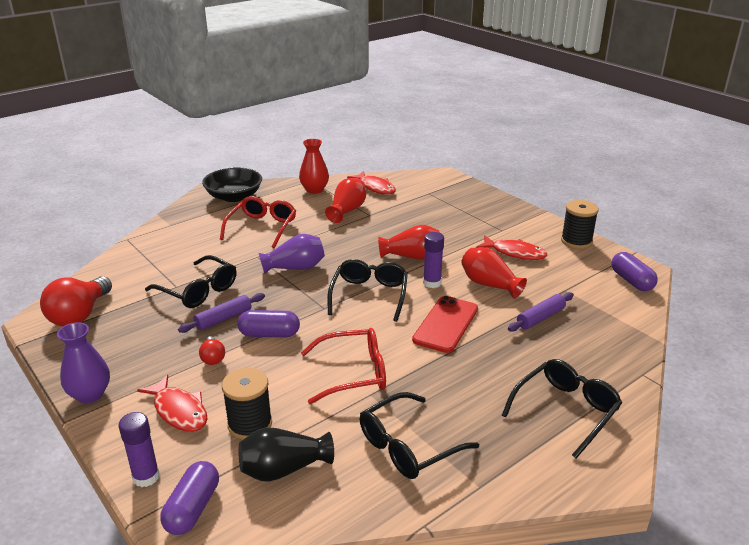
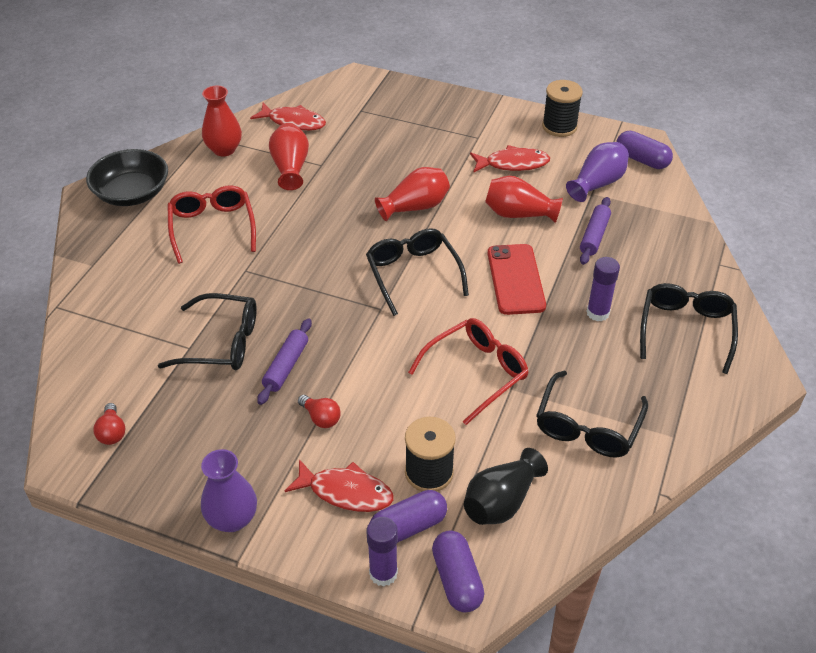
camera: 30 degrees left, 15 degrees up
(79, 315) = (112, 432): red light bulb -> red light bulb, size x0.49
(269, 334) = (353, 364): purple capsule -> purple capsule (408, 527)
(295, 268) = (303, 269): purple vase -> purple vase (597, 183)
(432, 283) = (462, 233): purple glue stick -> purple glue stick (597, 313)

